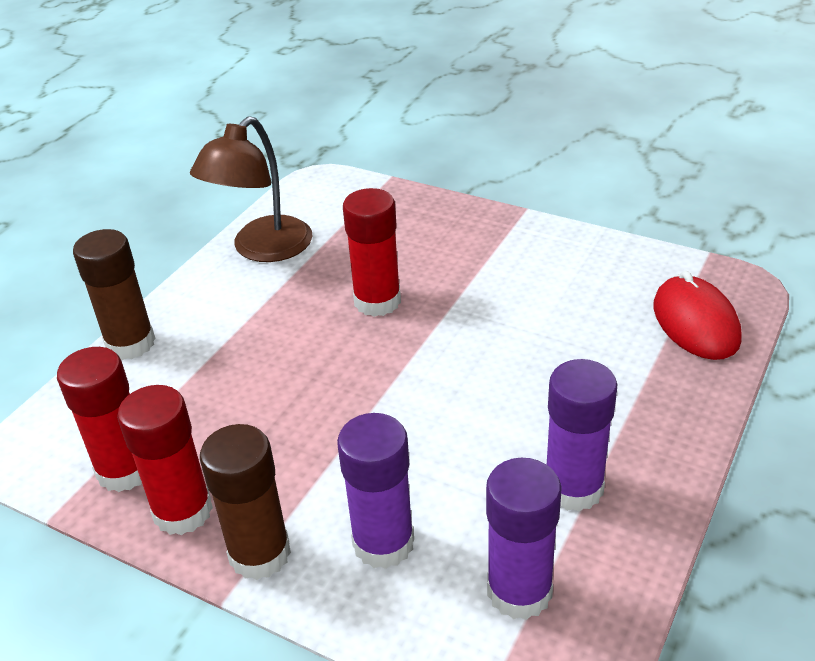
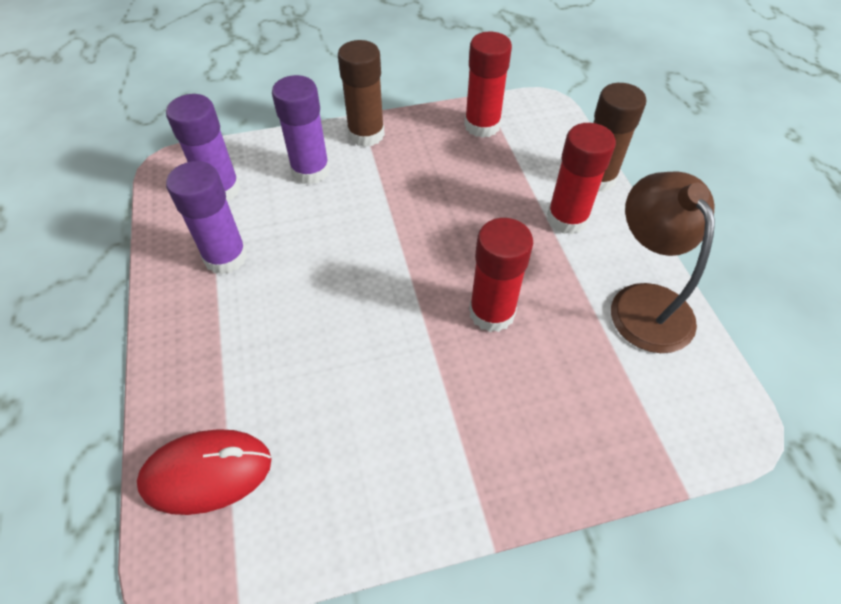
camera: 135 degrees right, 15 degrees up
(183, 511) = (426, 128): red glue stick -> red glue stick (567, 219)
(695, 323) = (207, 473): red mouse -> red mouse turned 45 degrees counterclockwise

